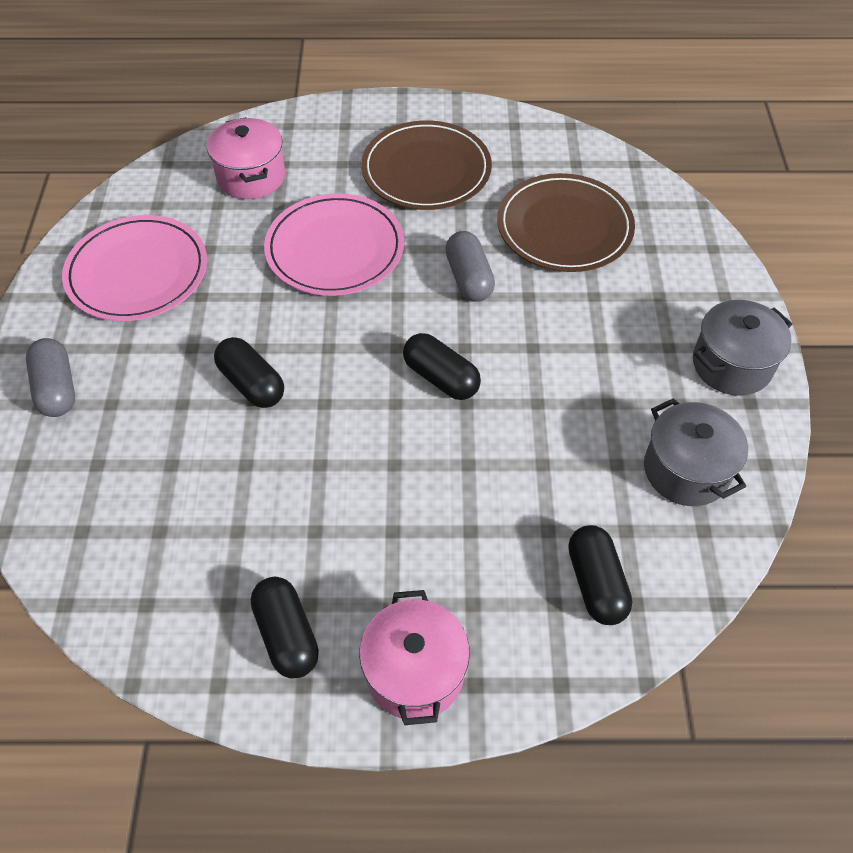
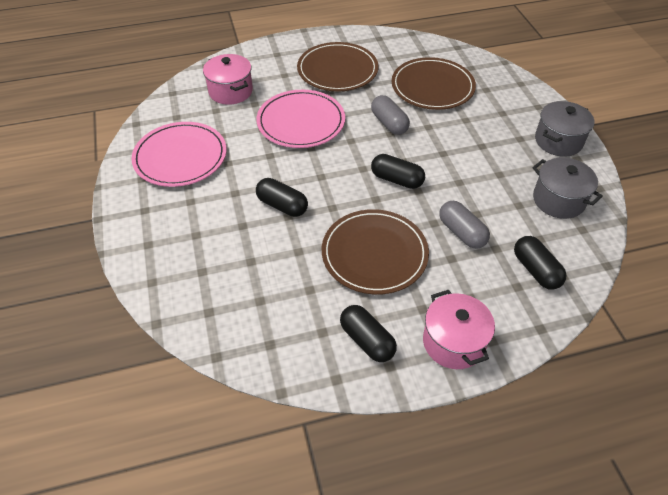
camera: 15 degrees left, 5 degrees down
(56, 388) = (155, 233): grey capsule -> grey capsule (461, 232)
(356, 495) = (374, 254): none -> brown plate

